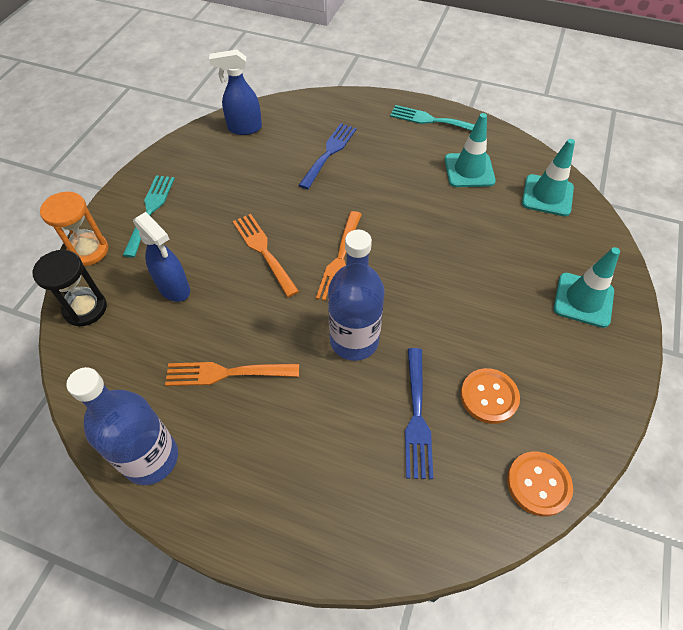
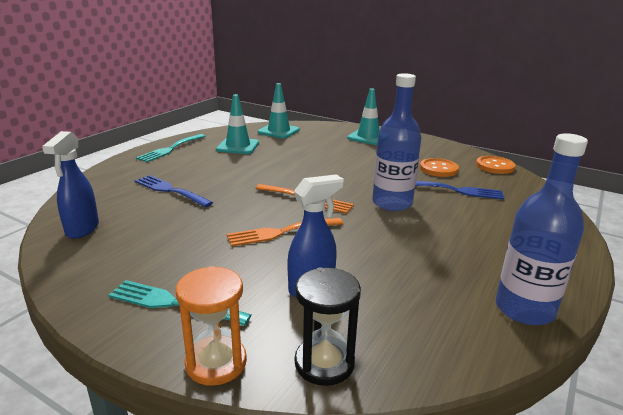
camera: 80 degrees left, 30 degrees down
(226, 373) = (424, 261): orange fork -> none

